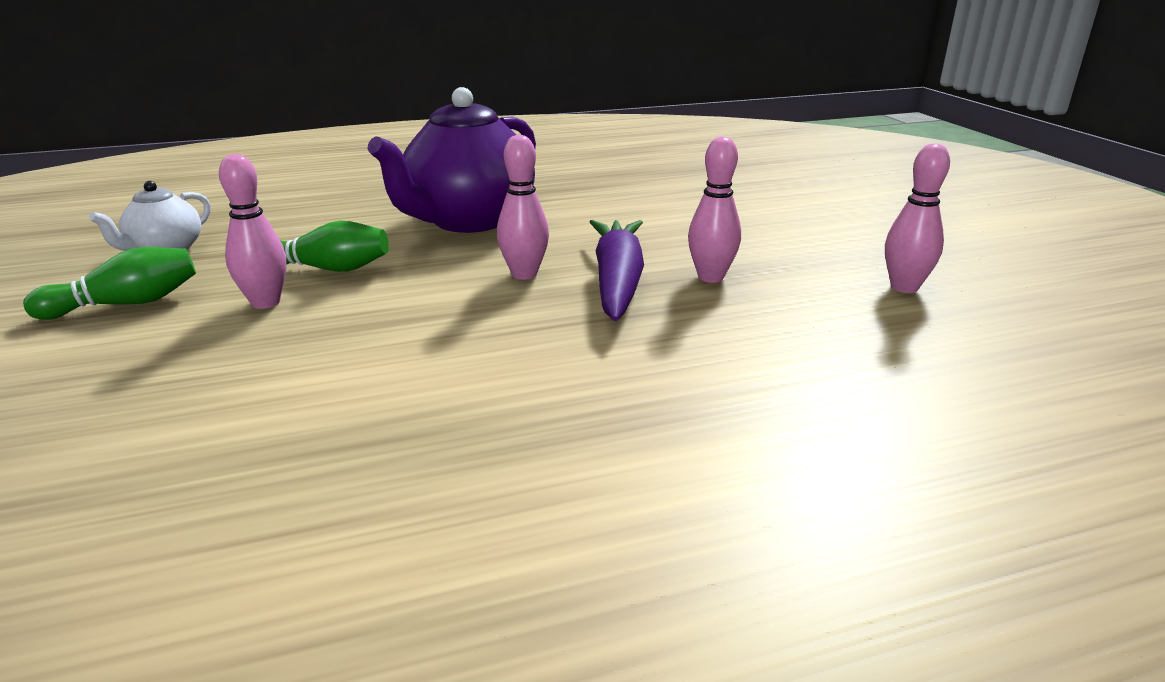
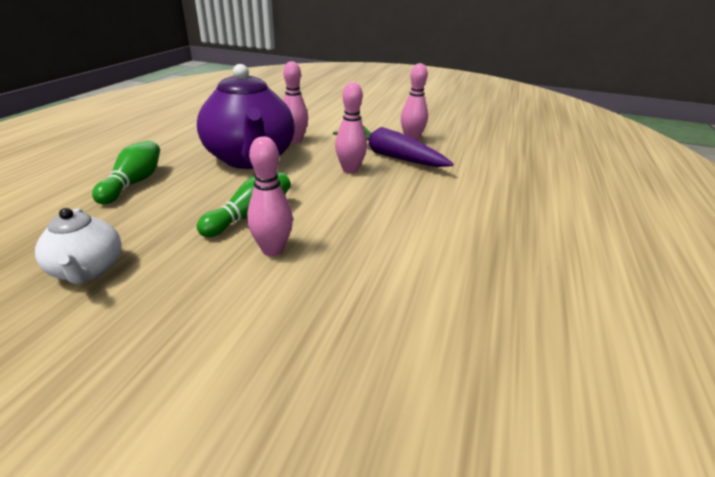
camera: 55 degrees left, 5 degrees up
(126, 304) = (179, 310): green bowling pin -> green bowling pin (134, 183)
(904, 287) = (463, 119): pink bowling pin -> pink bowling pin (295, 140)

